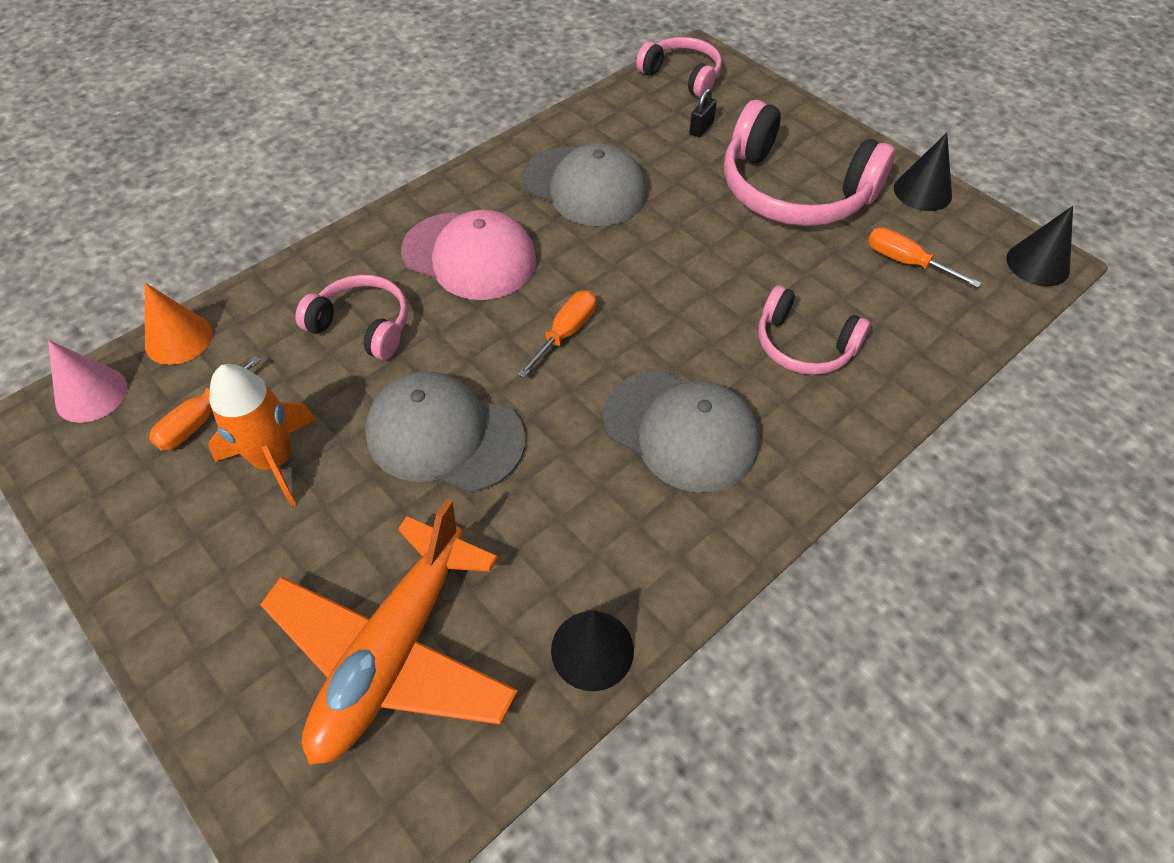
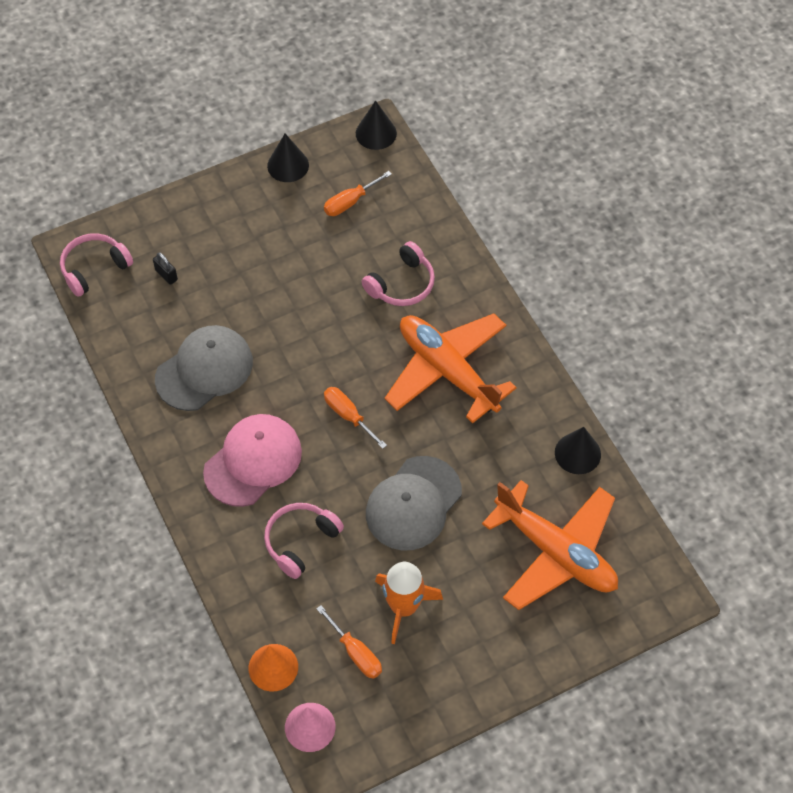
camera: 75 degrees left, 5 degrees up
(681, 430) = (447, 371): grey cap -> orange plane
(794, 191) = (259, 240): pink headphones -> none

